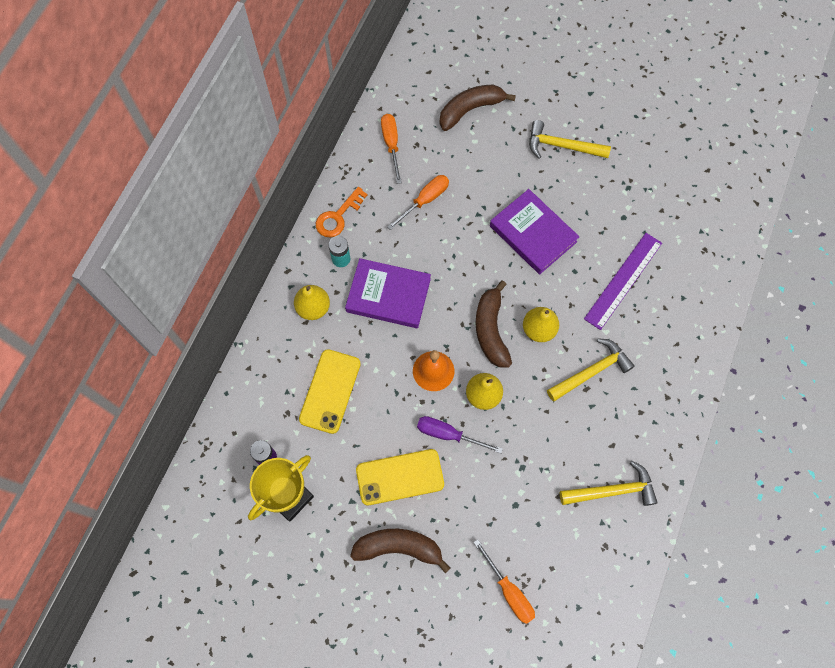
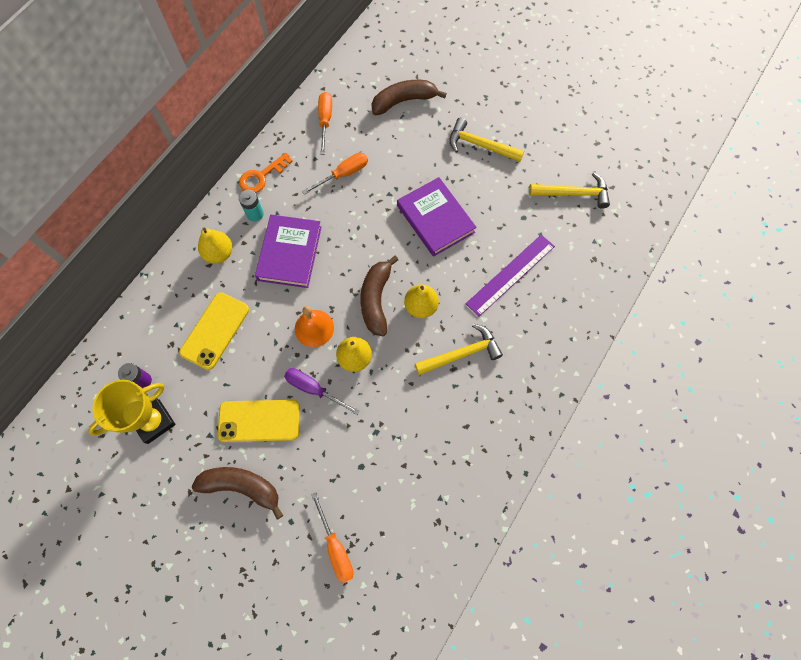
camera: 10 degrees right, 0 degrees up
(388, 295) = (289, 253): purple book -> purple book turned 75 degrees clockwise
(612, 490) = (456, 469): yellow hammer -> yellow hammer (573, 193)

